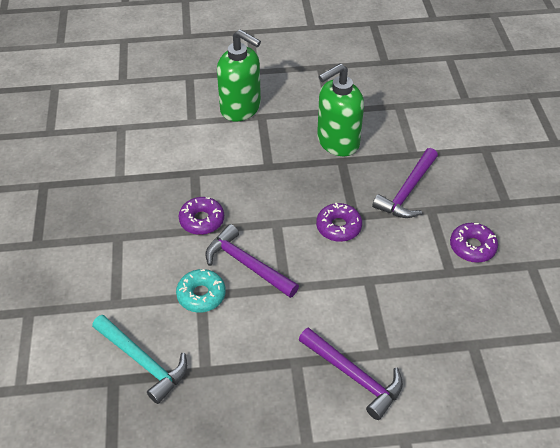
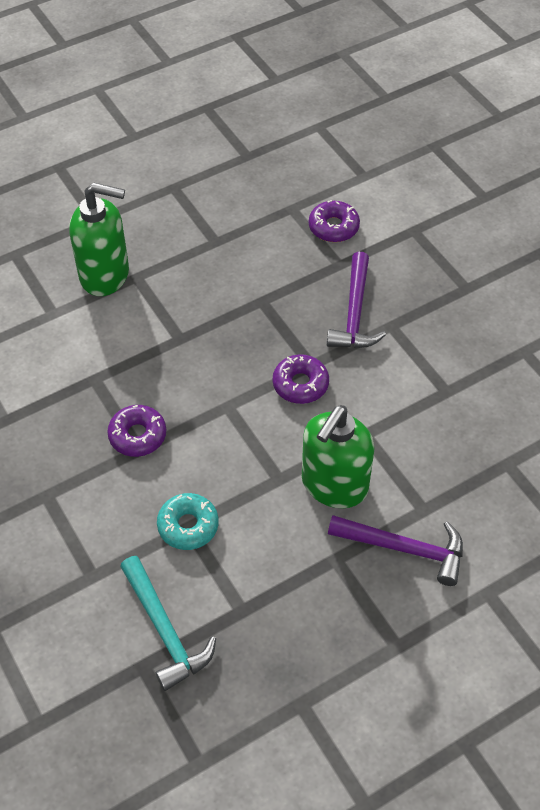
camera: 25 degrees left, 5 degrees up
(143, 361) = (165, 630): turquoise hammer -> turquoise hammer turned 45 degrees clockwise
(247, 265) = (221, 469): purple hammer -> none
(337, 142) = (245, 279): green soap dispenser -> green soap dispenser (334, 485)
(472, 247) = (455, 353): purple donut -> purple donut (333, 227)

